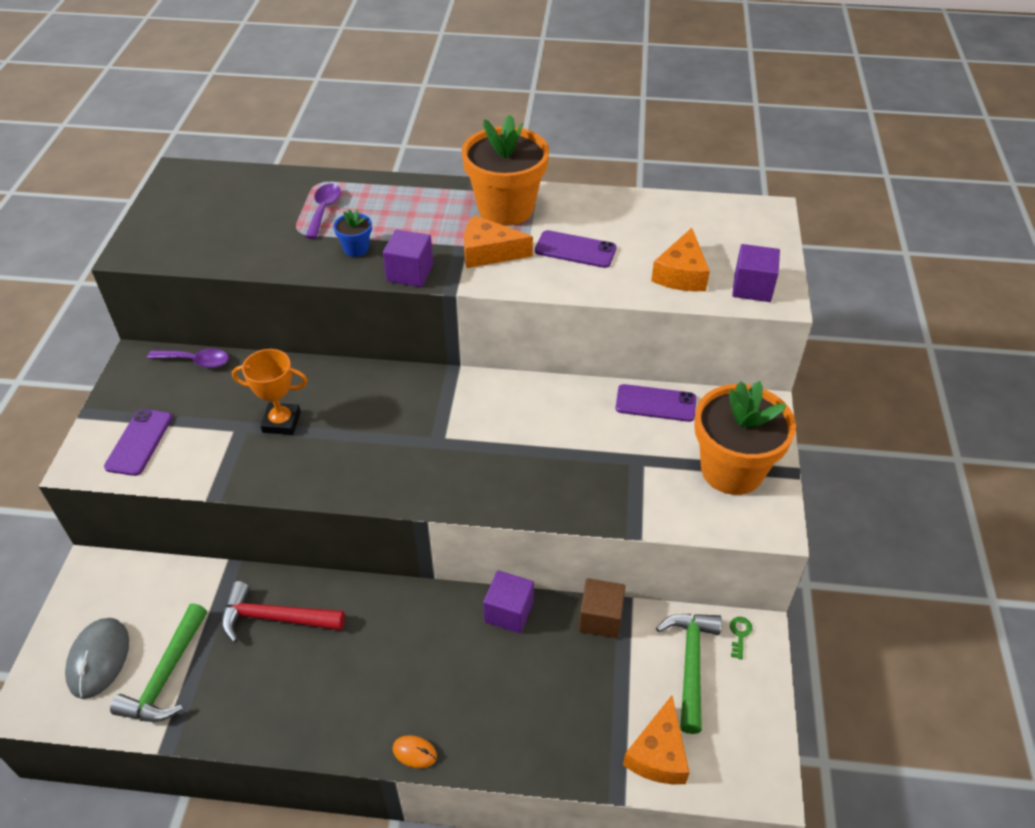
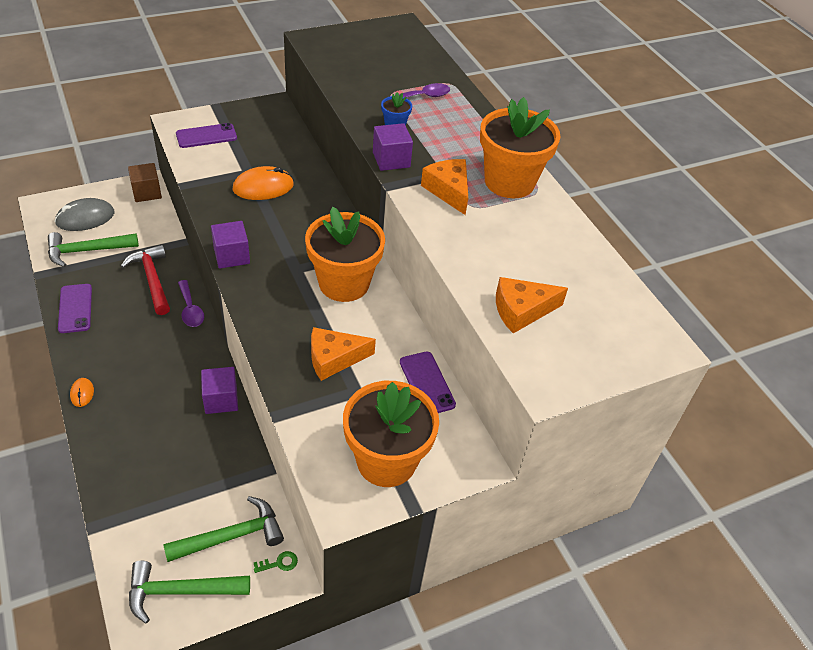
camera: 55 degrees right, 0 degrees up
(196, 361) = (289, 128): purple spoon -> purple spoon (190, 309)
(281, 422) = (263, 187): orange trophy -> orange mouse
(485, 411) = (344, 283): none -> orange flower pot
(575, 250) = (494, 236): purple phone -> purple phone (75, 308)
(600, 618) = (245, 459): brown cube -> brown cube (147, 192)
(658, 754) = (139, 541): orange cheese -> orange cheese (334, 359)
(736, 733) = (181, 591): none -> green hammer
(752, 287) = (545, 364): purple cube -> purple cube (231, 256)

